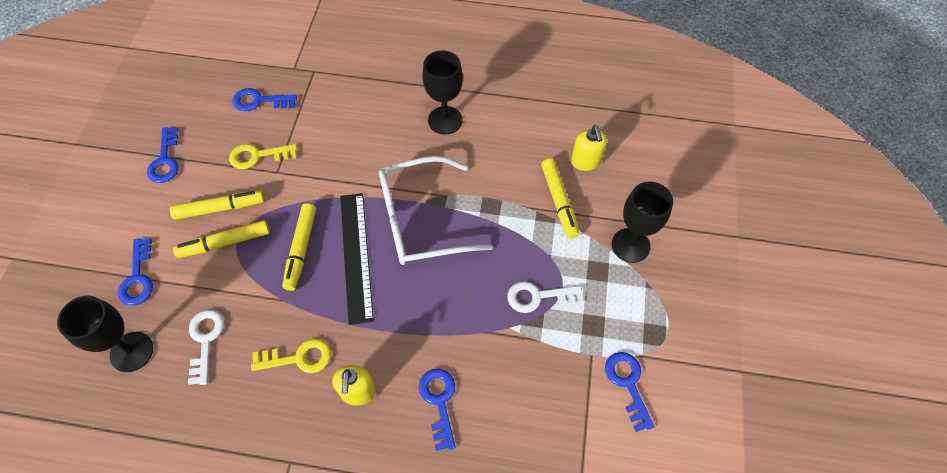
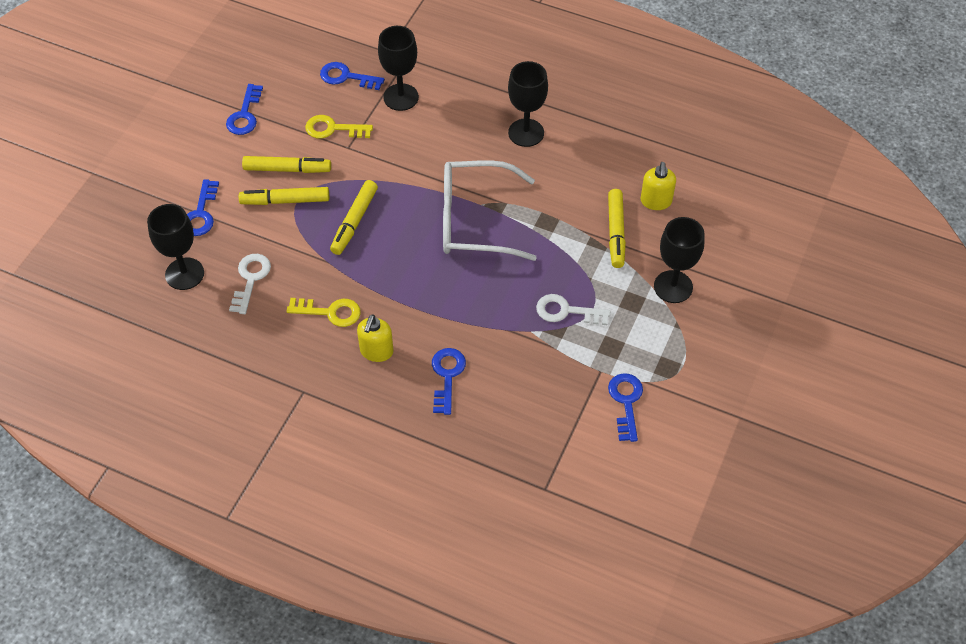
camera: 15 degrees right, 5 degrees down
(317, 110) = (401, 97): none -> black goblet
(356, 256) = (404, 238): black ruler -> none

